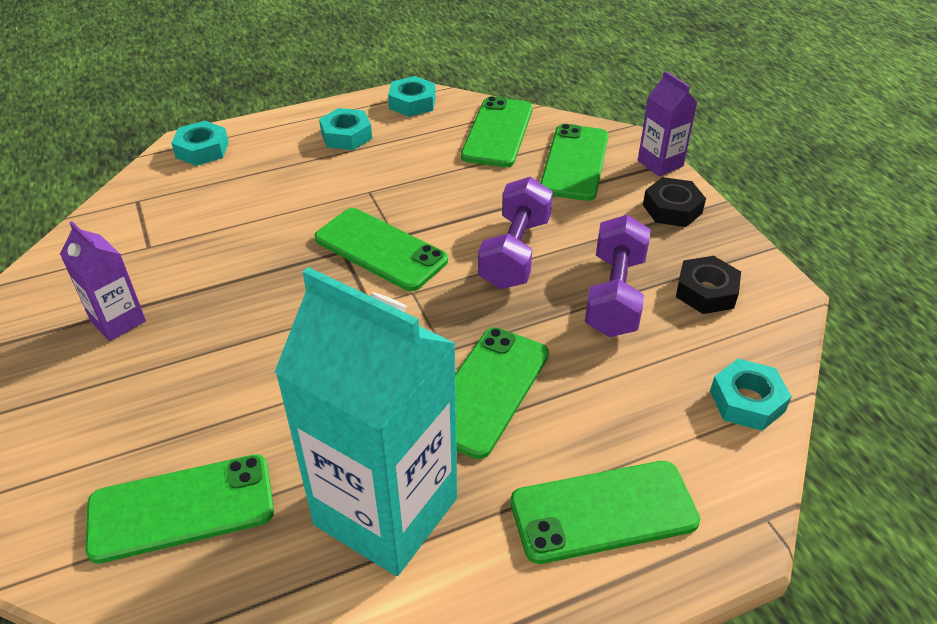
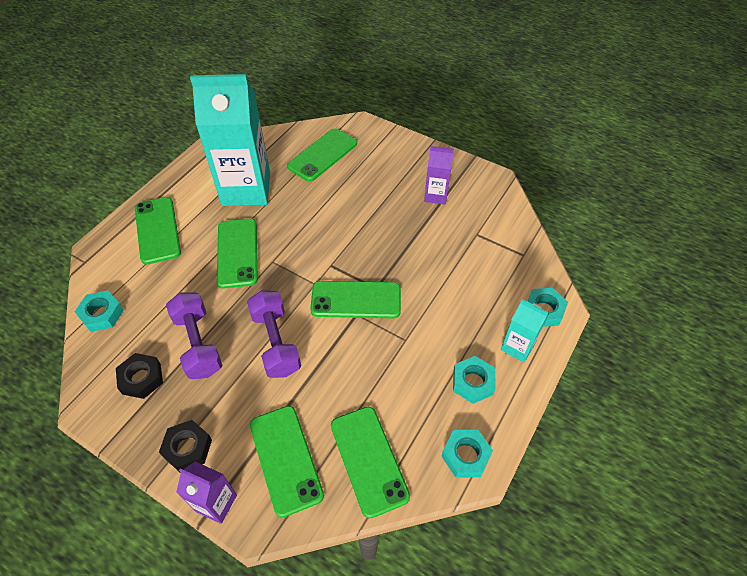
camera: 145 degrees right, 10 degrees up
(270, 138) = (517, 347): none -> turquoise carton
(603, 511) = (157, 230): green phone -> green phone turned 60 degrees counterclockwise

